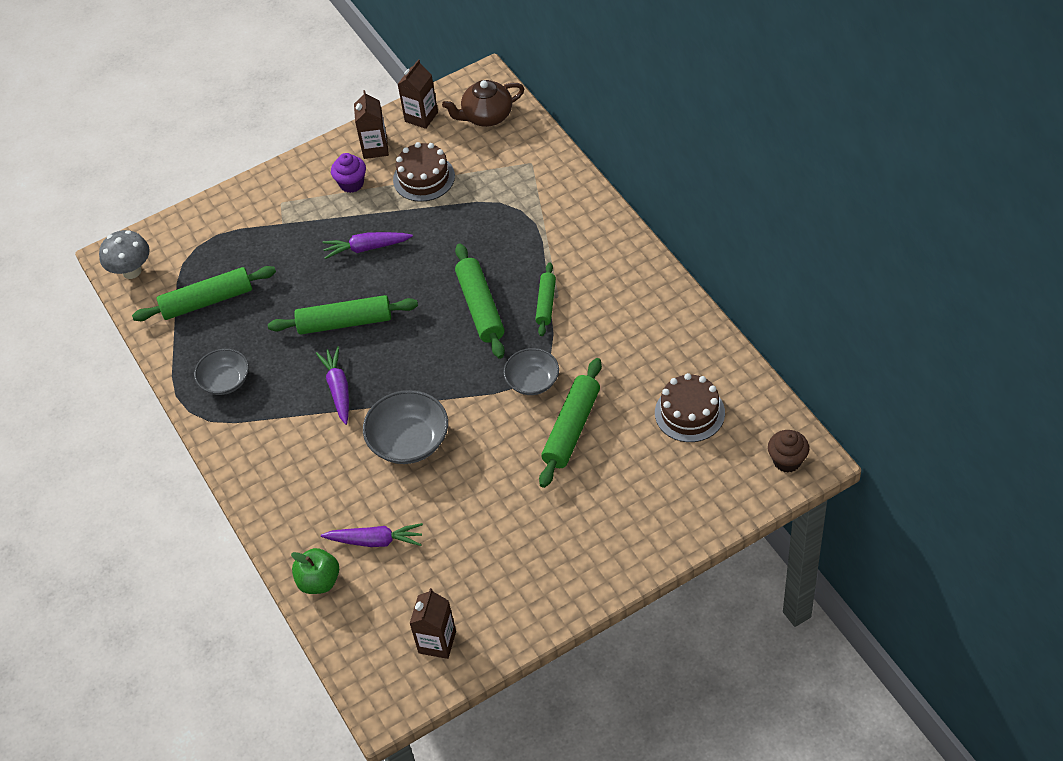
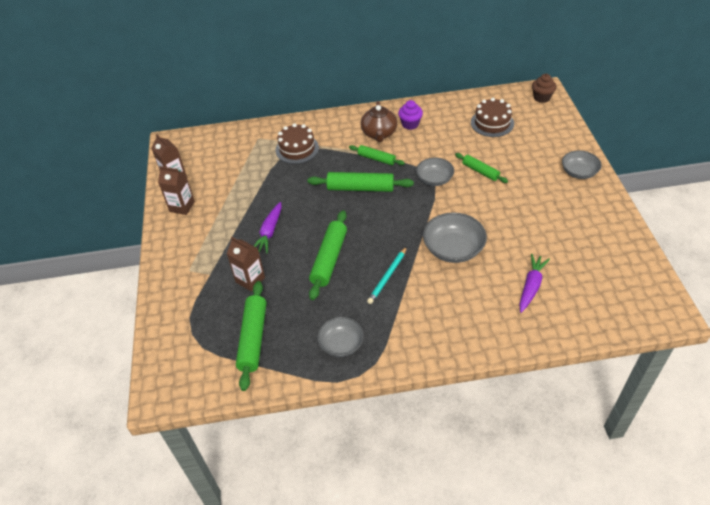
camera: 70 degrees left, 5 degrees down
(131, 271) = (184, 386): grey mushroom -> none
(319, 581) = (555, 326): green apple -> none
(338, 389) = (387, 276): purple carrot -> turquoise pencil
(351, 183) = (204, 226): purple cupcake -> purple cupcake (410, 124)
(424, 178) = (229, 189): brown cake -> brown cake (297, 149)
(437, 642) = (626, 273): brown carton -> brown carton (250, 280)
(486, 116) = (202, 148): brown teapot -> brown teapot (379, 133)
(571, 428) = (480, 171): green rolling pin -> green rolling pin, size x0.60
(622, 548) = (579, 172): none -> grey bowl

